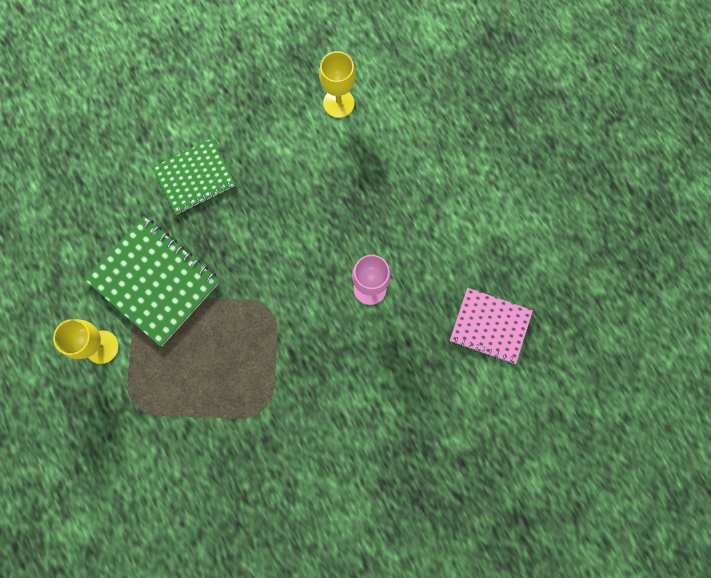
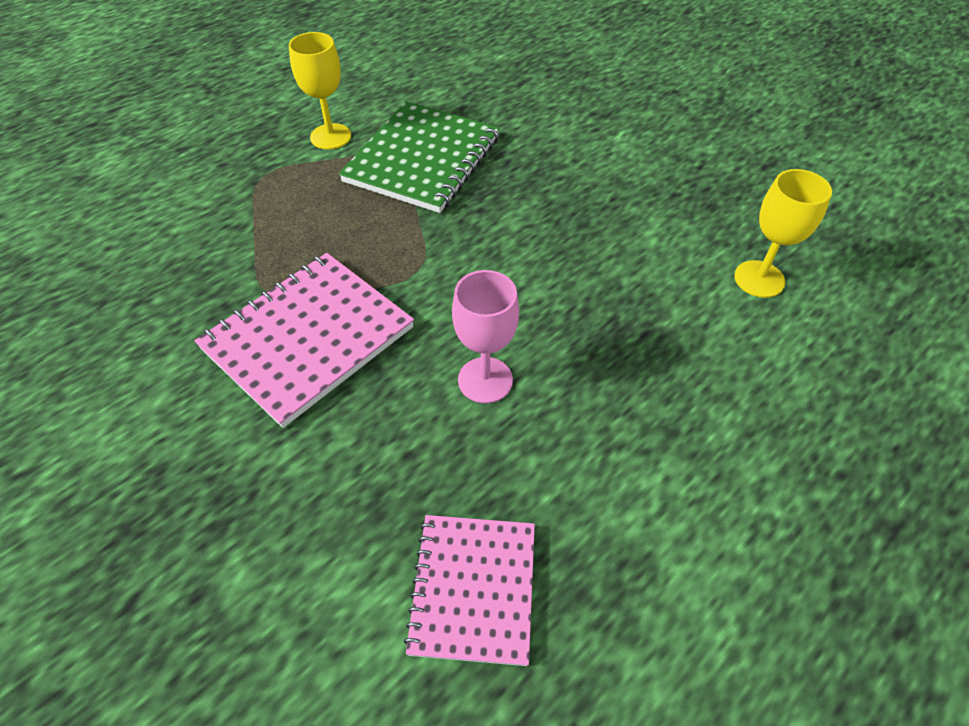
camera: 75 degrees right, 25 degrees down
(194, 177) = (570, 164): green notebook -> none
(309, 388) = (308, 338): none -> pink notebook

